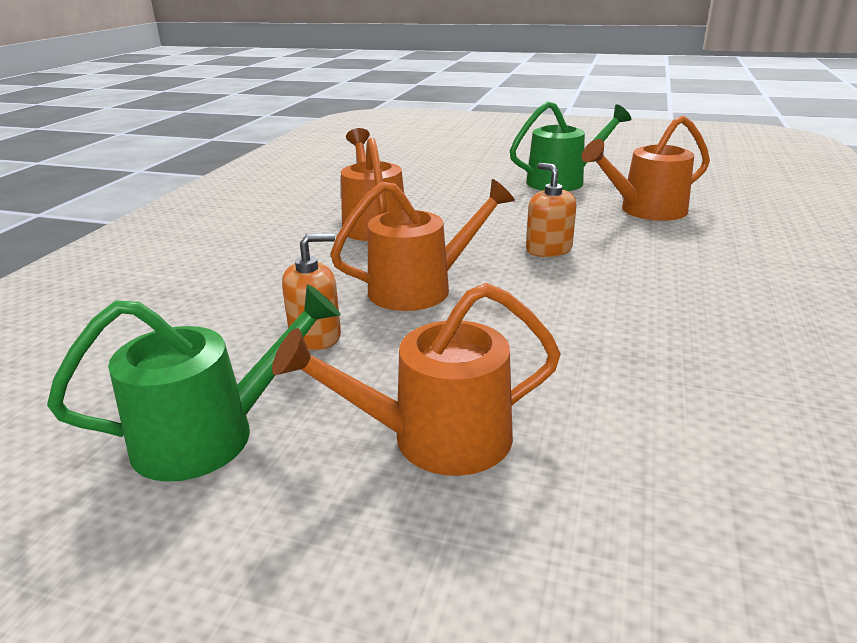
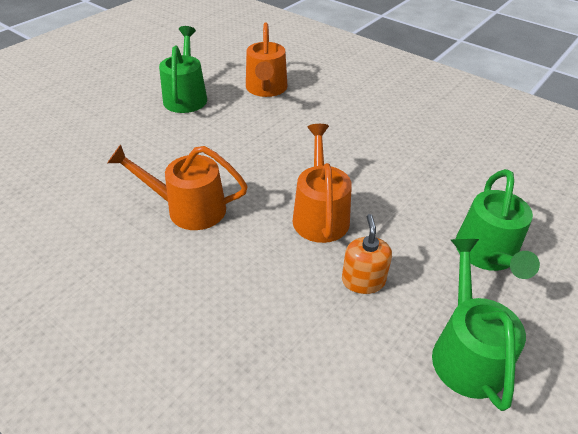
camera: 70 degrees left, 15 degrees up
(435, 438) = (487, 255): orange watering can -> green watering can
(548, 249) = (296, 144): orange soap dispenser -> none

